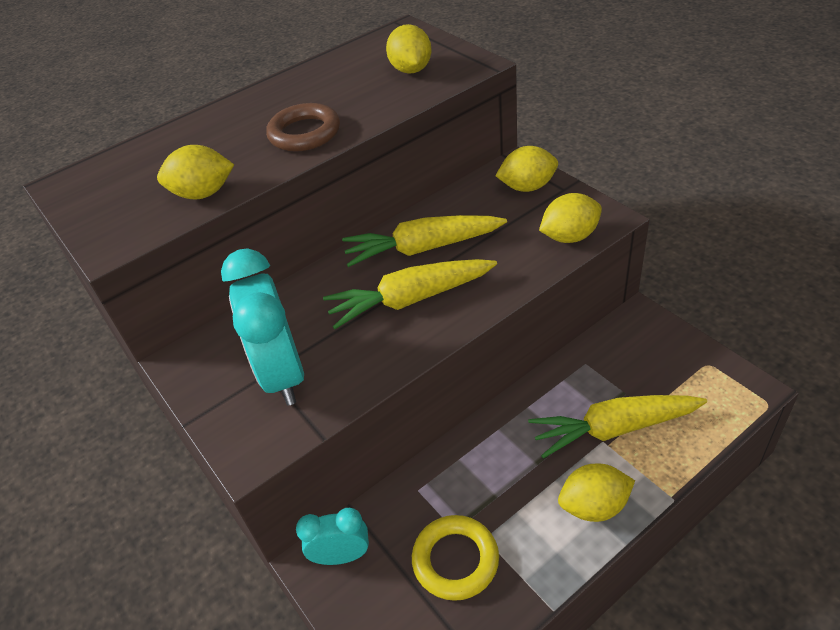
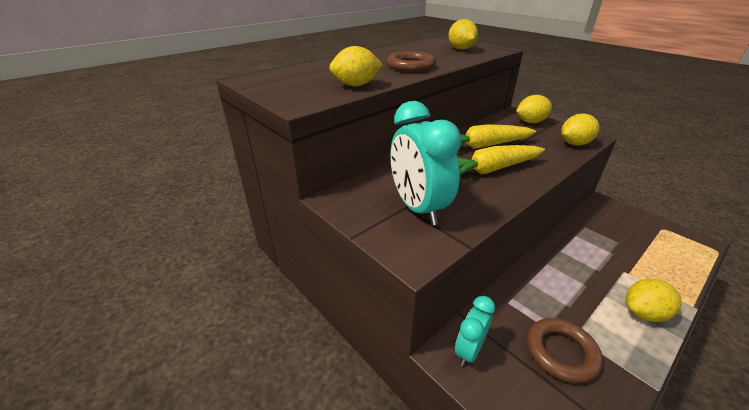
camera: 10 degrees left, 10 degrees down
(342, 556) = (469, 350): turquoise clock -> turquoise clock turned 45 degrees counterclockwise
(455, 560) = (561, 352): yellow ring -> brown ring
(613, 429) = (626, 264): yellow carrot -> none

